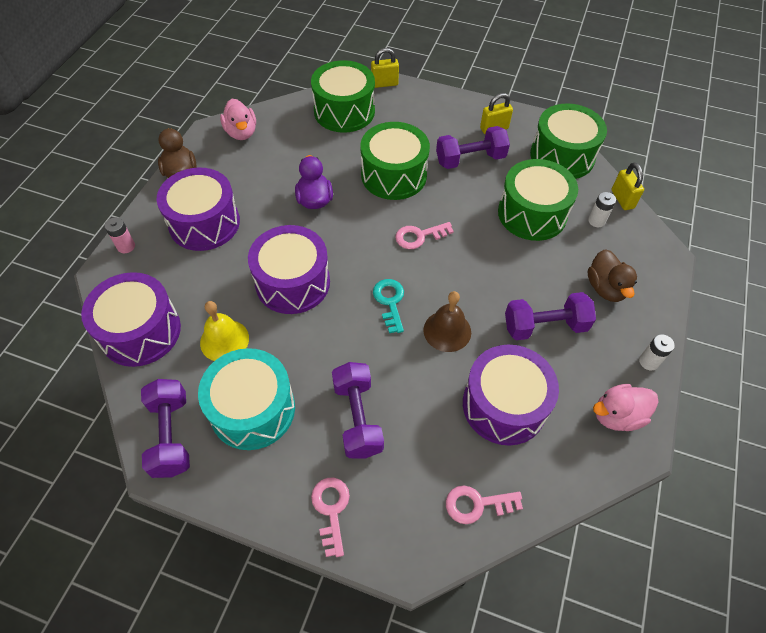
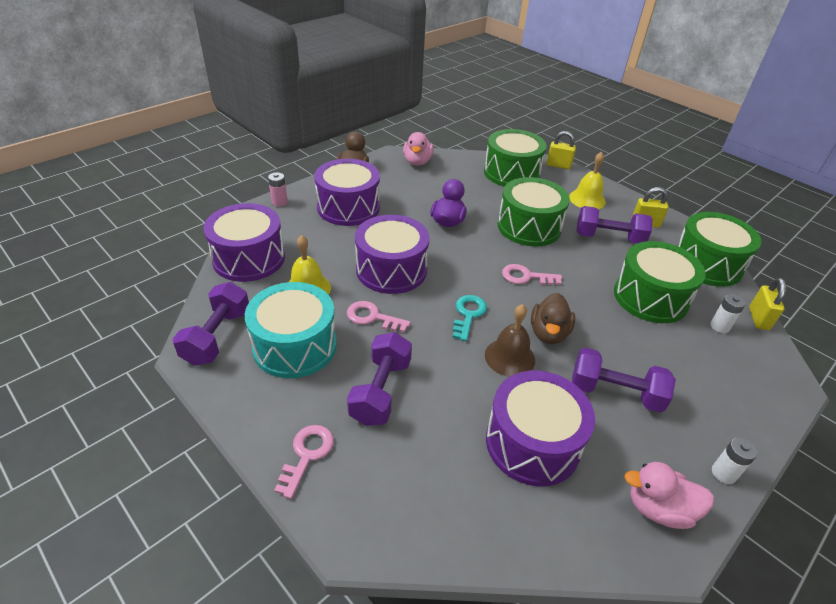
camera: 25 degrees right, 15 degrees down
(430, 118) = (587, 199): none -> yellow bell
(477, 504) = (451, 520): pink key -> pink key (372, 317)
(605, 288) = (702, 386): brown duck -> brown duck (548, 333)

